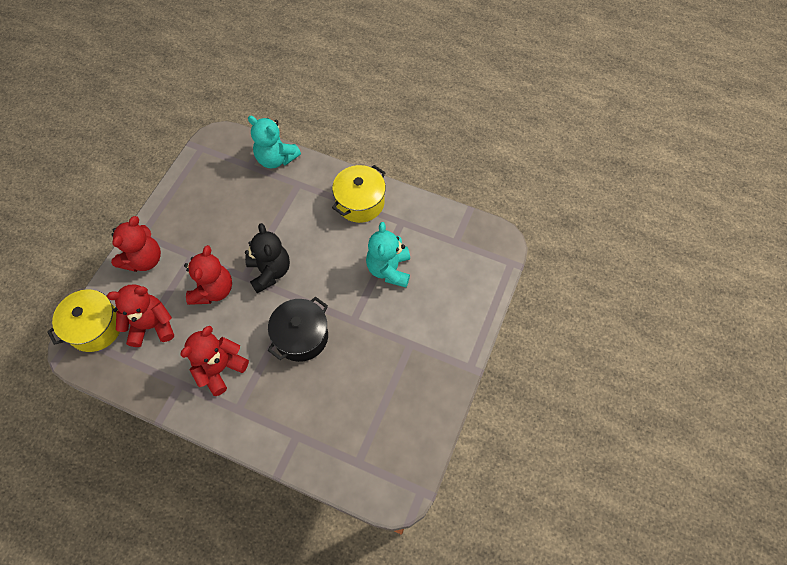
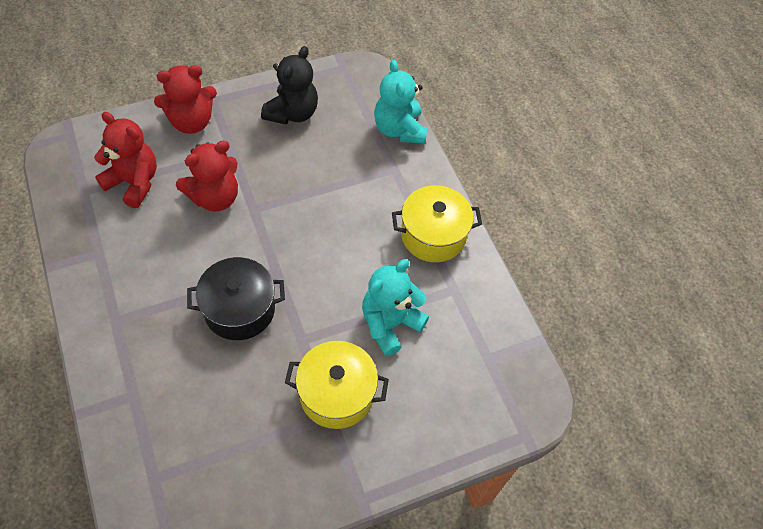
camera: 40 degrees right, 5 degrees down
(95, 327) = (93, 144): yellow pot -> yellow pot (336, 394)
(220, 368) = (142, 270): red teddy bear -> none
(270, 271) = (279, 225): black teddy bear -> black teddy bear (292, 113)

